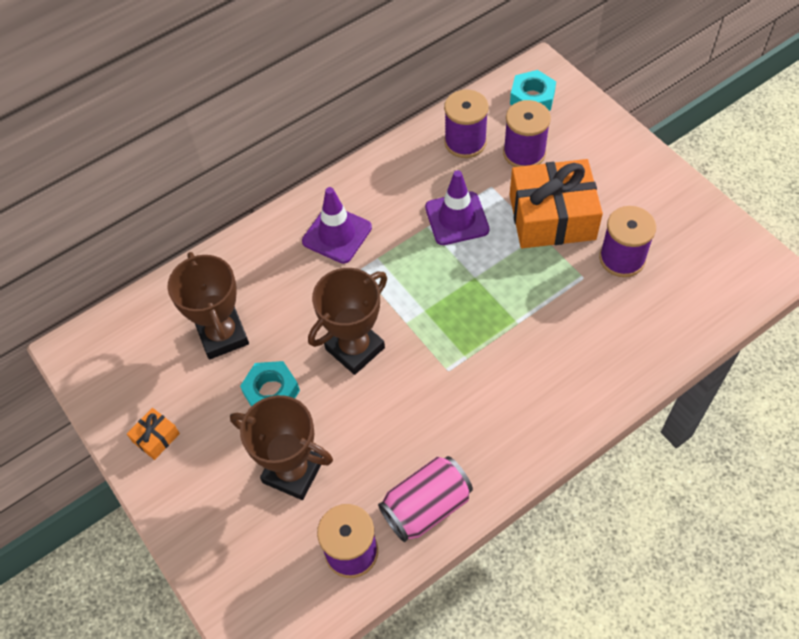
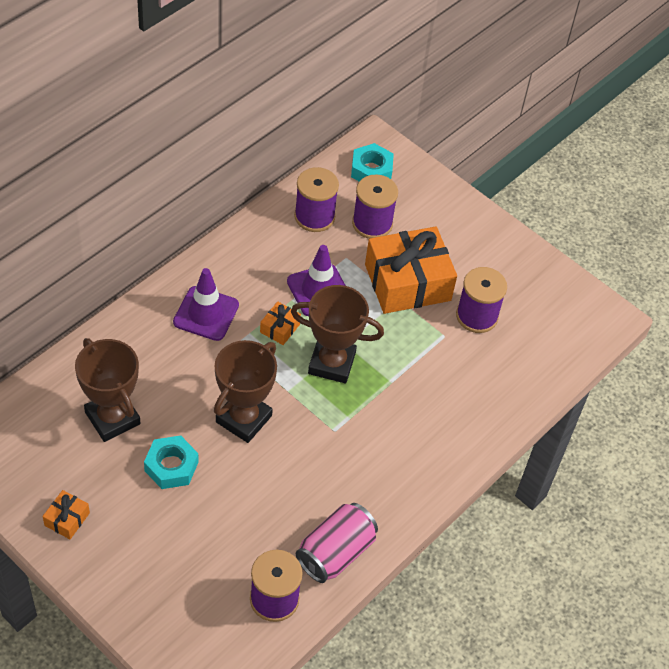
camera: 20 degrees left, 5 degrees down
(293, 471) = (206, 535): brown trophy -> brown trophy (332, 363)
(409, 255) = (280, 328): none -> orange gift

